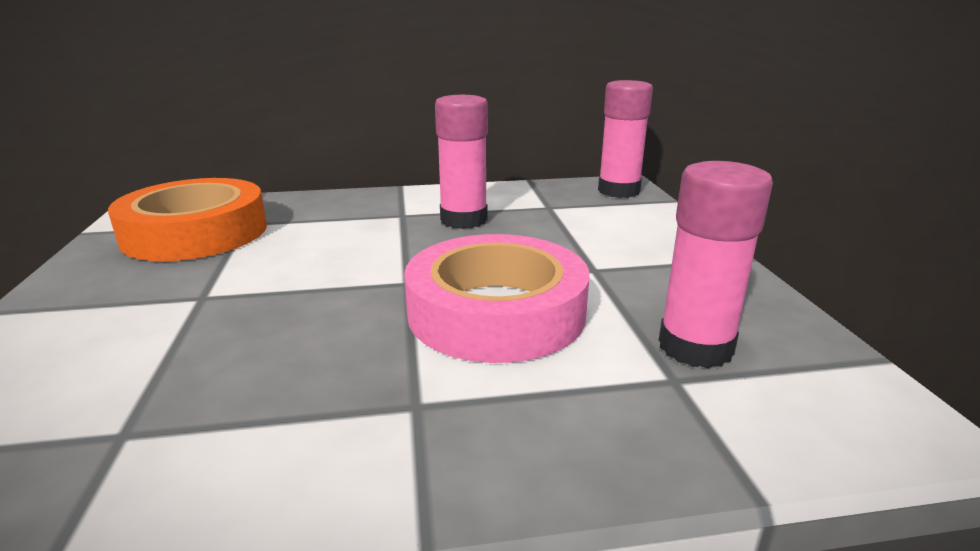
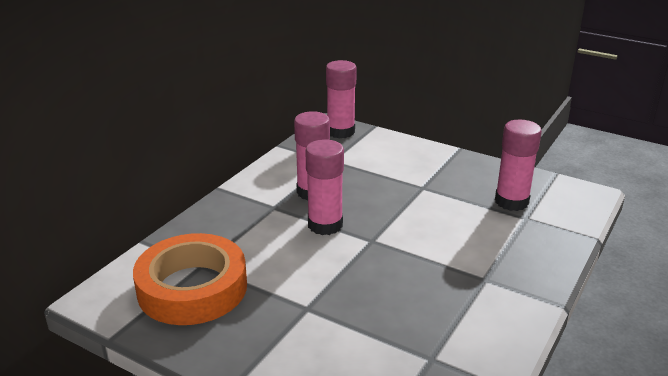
camera: 50 degrees left, 5 degrees up
(402, 247) = (325, 225): none -> pink glue stick
(496, 312) = (433, 230): pink tape -> none

